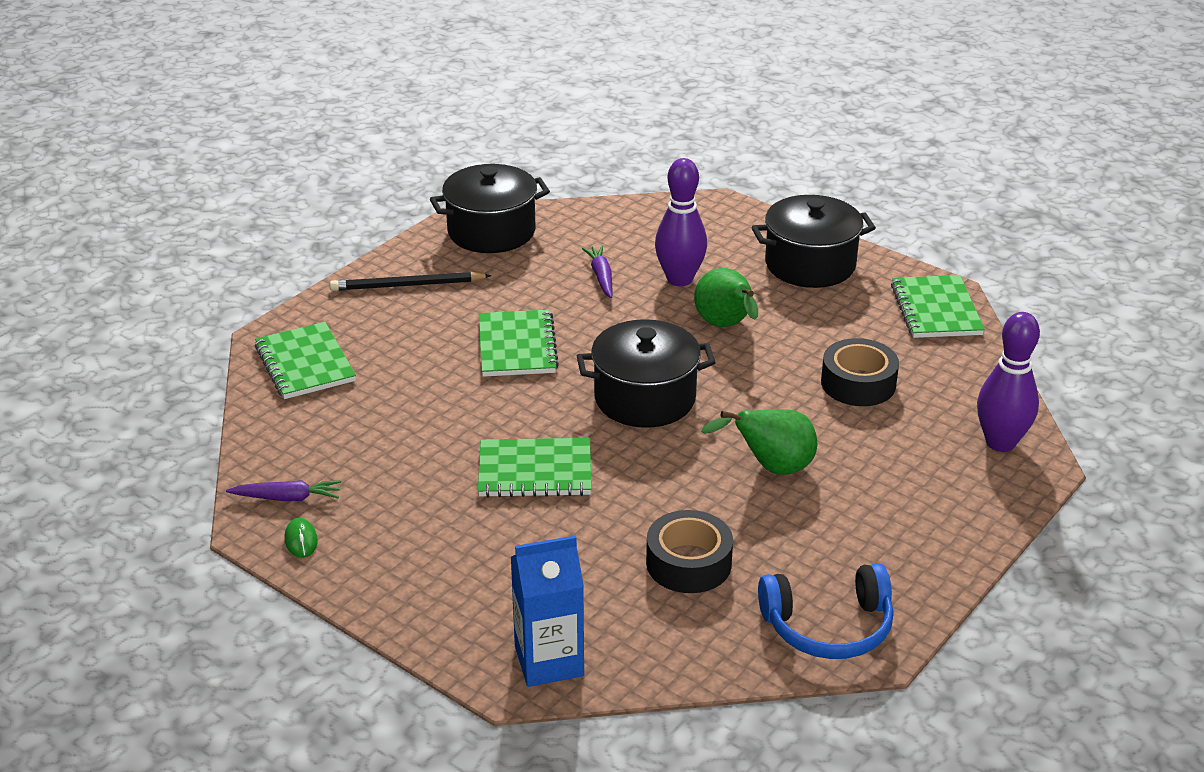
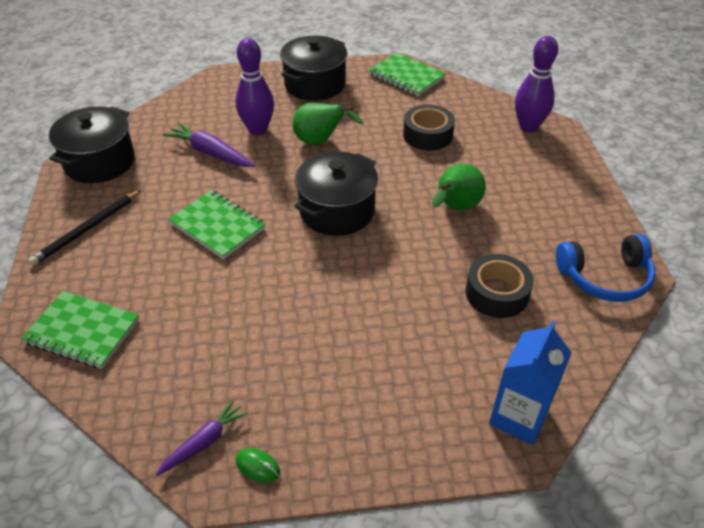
camera: 45 degrees left, 10 degrees up
(535, 471) = (339, 299): green notebook -> none
(601, 277) = (210, 153): purple carrot -> purple carrot, size x1.52
(828, 627) = (605, 277): blue headphones -> blue headphones turned 45 degrees clockwise

